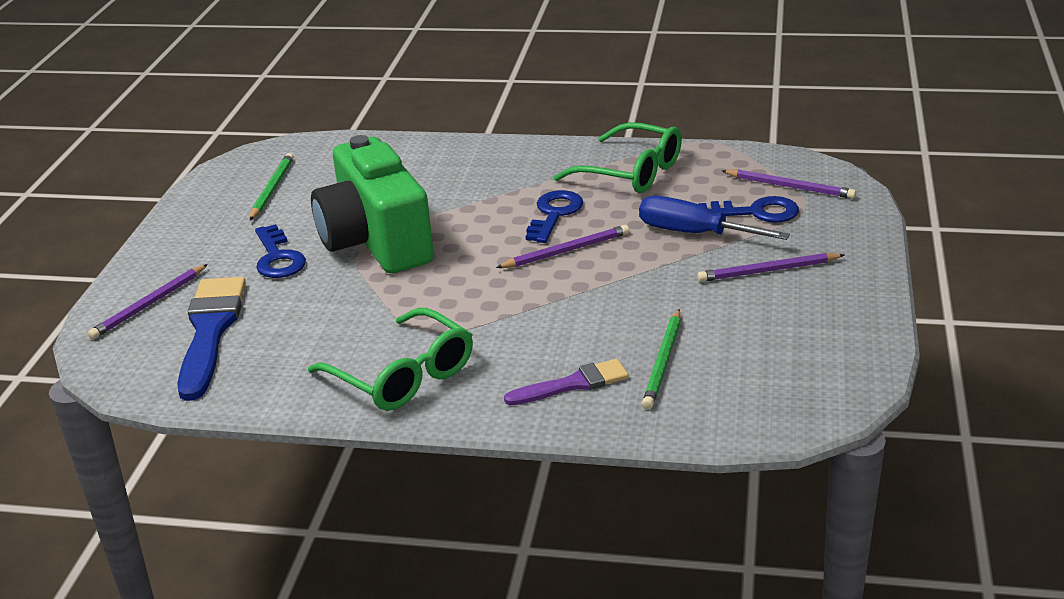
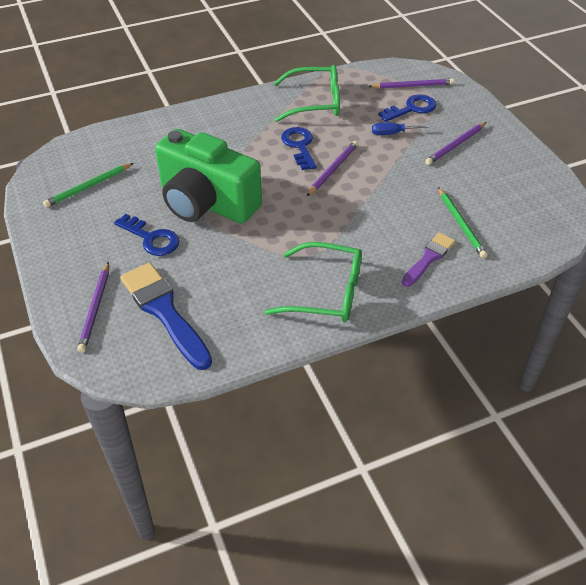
camera: 35 degrees left, 15 degrees up
(272, 189) = (88, 187): green pencil -> green pencil turned 105 degrees counterclockwise
(694, 233) = (392, 133): blue screwdriver -> blue screwdriver, size x0.58

